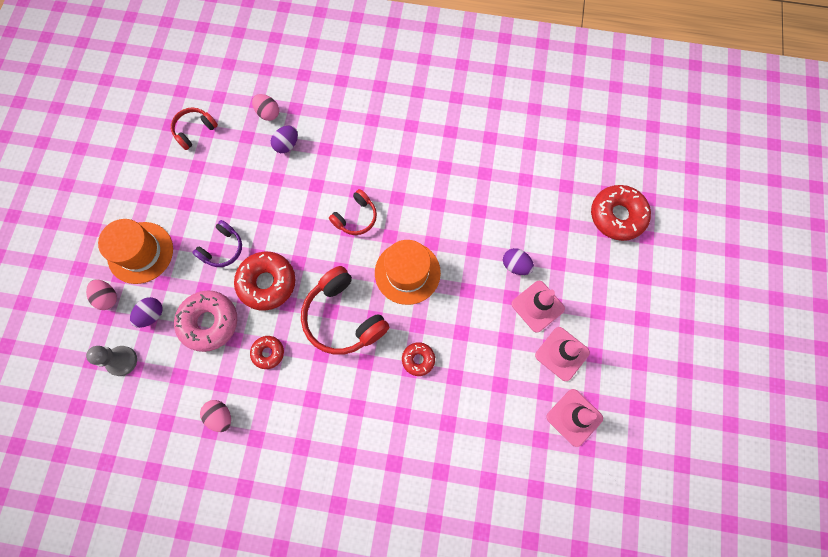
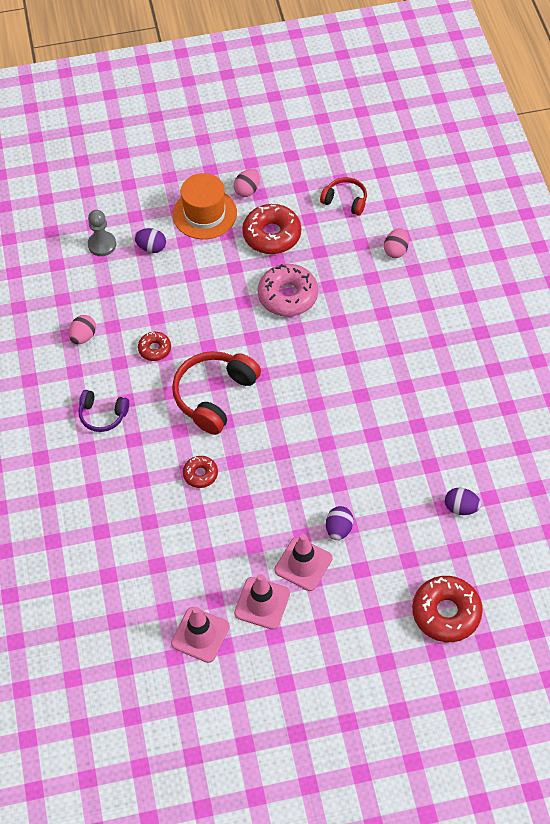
camera: 70 degrees right, 15 degrees down
(108, 297) = (153, 209): pink egg -> pink egg (247, 190)
(209, 322) = (163, 292): pink donut -> pink donut (288, 296)
(222, 249) = (237, 273): purple headphones -> purple headphones (103, 415)
(267, 283) = (220, 321): red donut -> red donut (272, 235)
(287, 145) = (369, 279): purple egg -> purple egg (461, 507)
(356, 217) = (321, 367): red headphones -> none
(407, 272) = (285, 433): orange hat -> none

